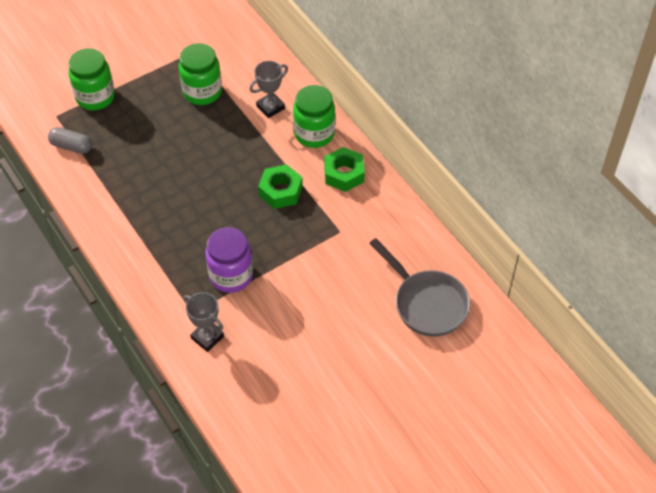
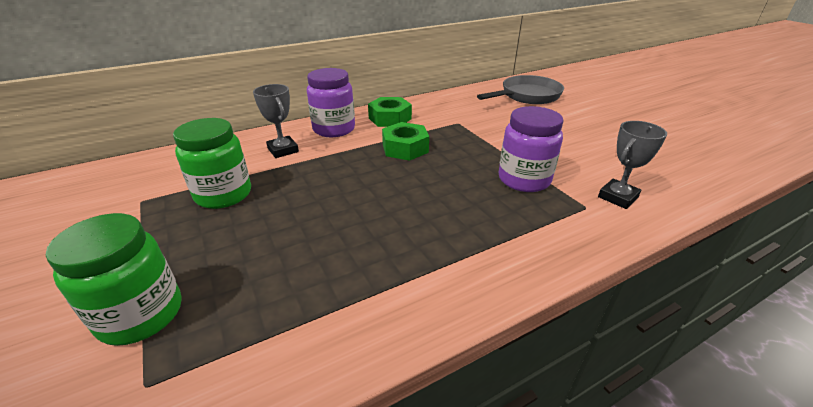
camera: 85 degrees left, 20 degrees down
(71, 146) = (249, 352): grey capsule -> none
(314, 134) = (334, 129): green jar -> purple jar

